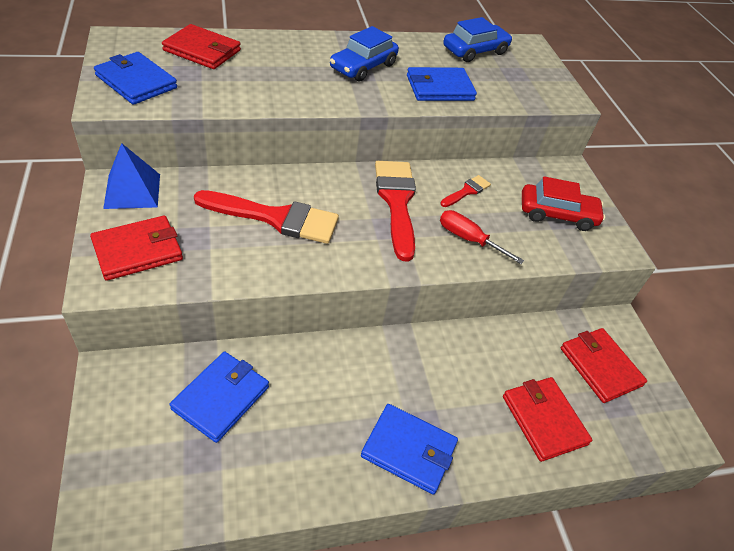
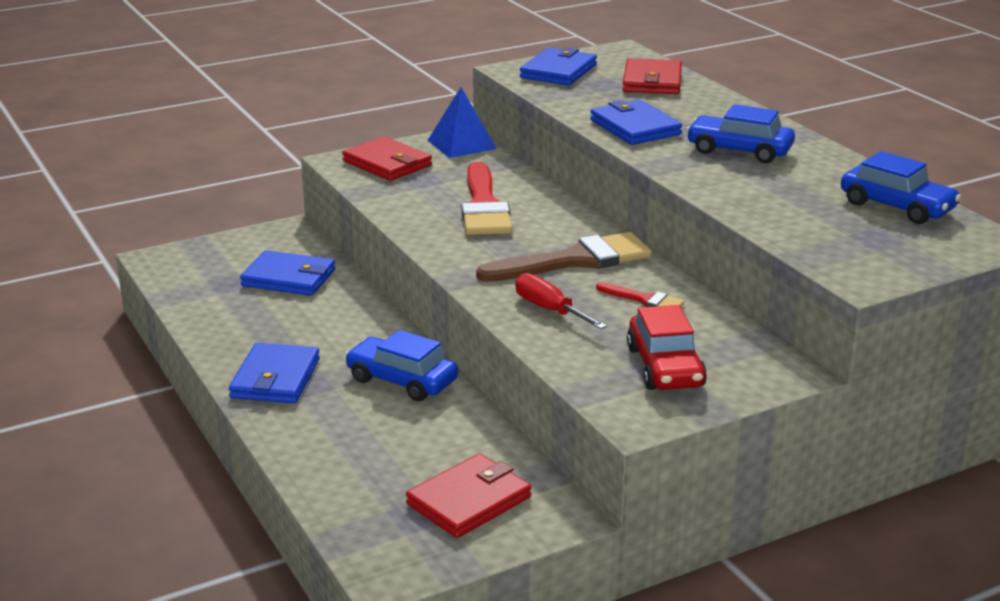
camera: 80 degrees right, 20 degrees down
(397, 202) = (574, 261): red brush -> brown brush
(438, 361) = (402, 380): none -> blue car
(439, 88) = (755, 195): blue wallet -> blue wallet (635, 127)
(468, 239) = (549, 310): red screwdriver -> red screwdriver turned 60 degrees counterclockwise
(544, 420) = (356, 460): red wallet -> none

